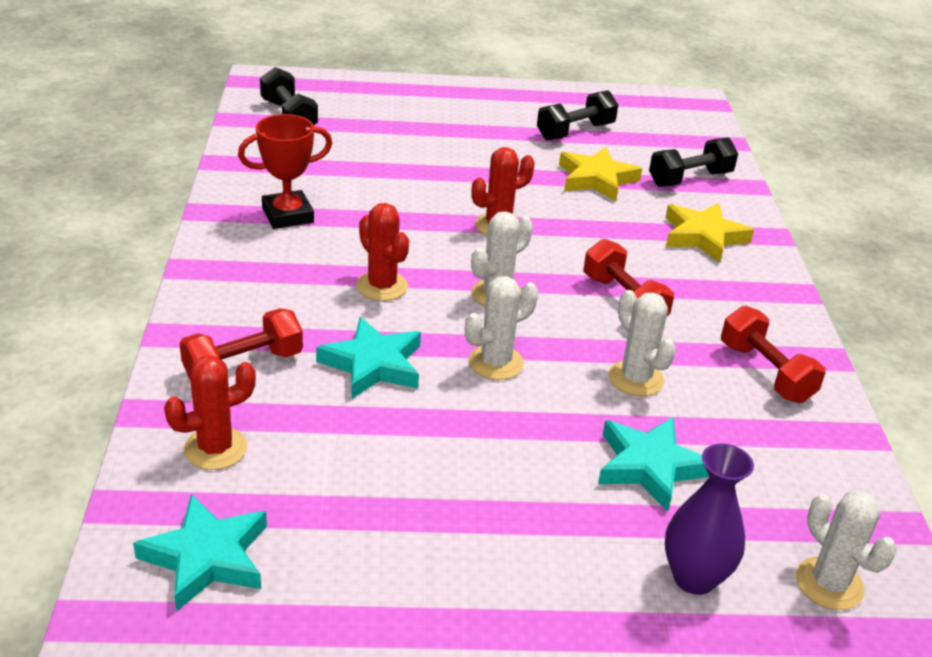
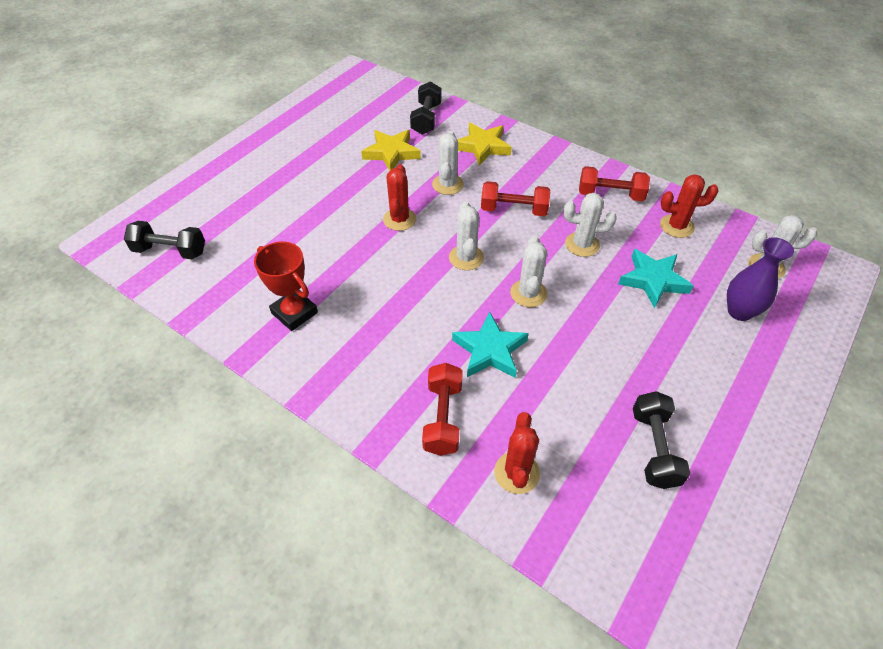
camera: 50 degrees left, 15 degrees up
(207, 557) = (615, 524): turquoise star -> none
(288, 215) = (294, 313): red trophy -> red trophy turned 60 degrees counterclockwise
(382, 286) = (415, 305): red cactus -> red cactus (676, 226)
(575, 132) = (334, 132): black dumbbell -> black dumbbell (654, 448)
(599, 236) = (447, 184): none -> white cactus

